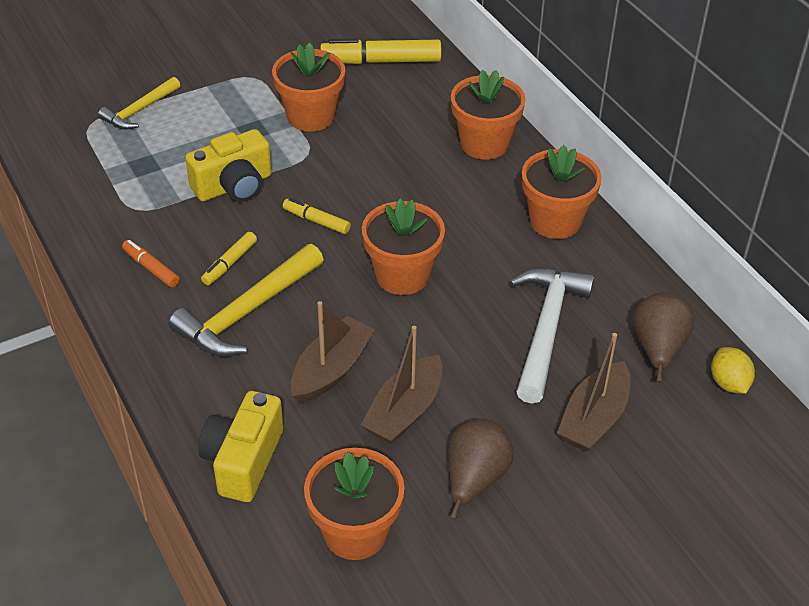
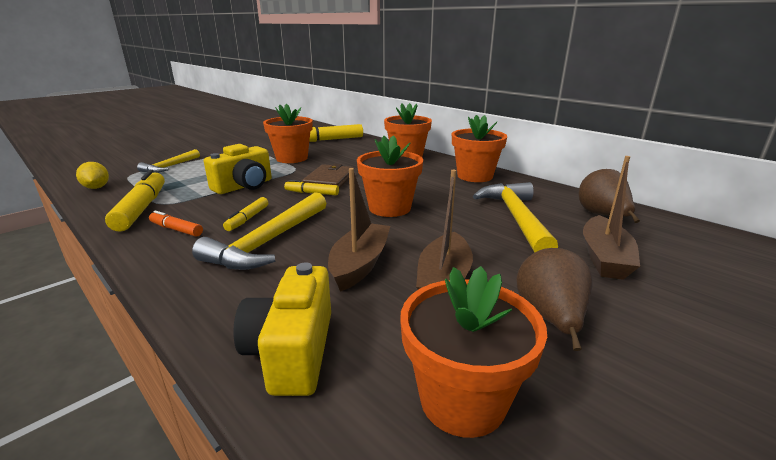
camera: 15 degrees left, 20 degrees down
(111, 215) = (142, 208): none -> yellow marker
(348, 192) = (329, 180): none -> brown wallet
(546, 330) = (516, 218): white hammer -> yellow hammer
(728, 383) = (671, 225): yellow lemon -> yellow lemon (96, 187)

